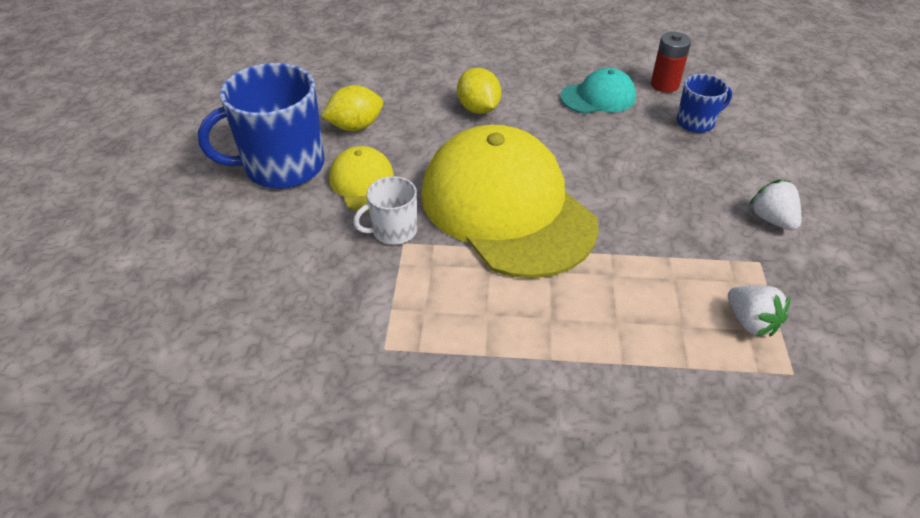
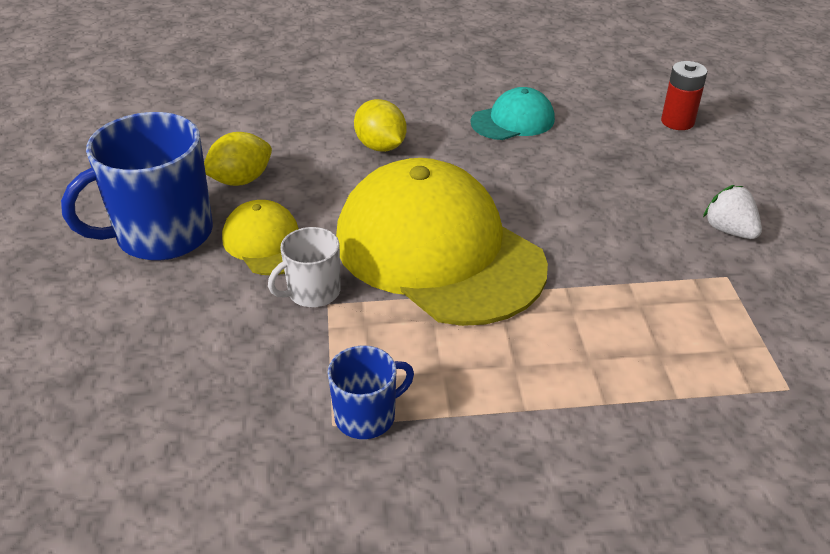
camera: 10 degrees left, 5 degrees down
(664, 85) = (582, 101): red battery -> red battery (677, 122)
(696, 122) = (625, 137): blue mug -> blue mug (366, 416)
(750, 322) = (732, 340): white strawberry -> none

